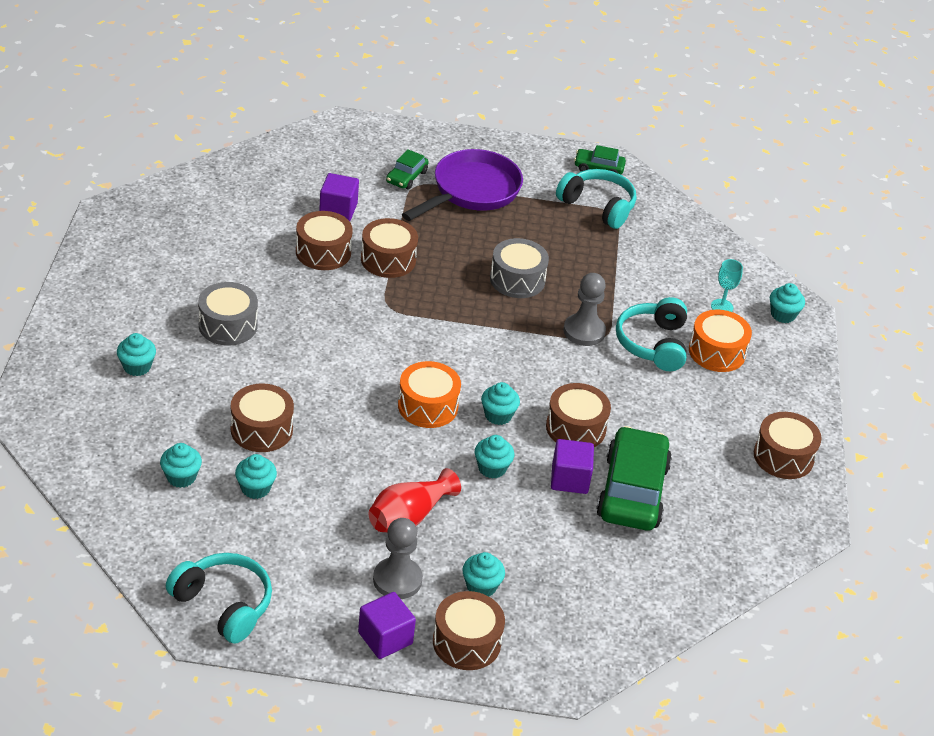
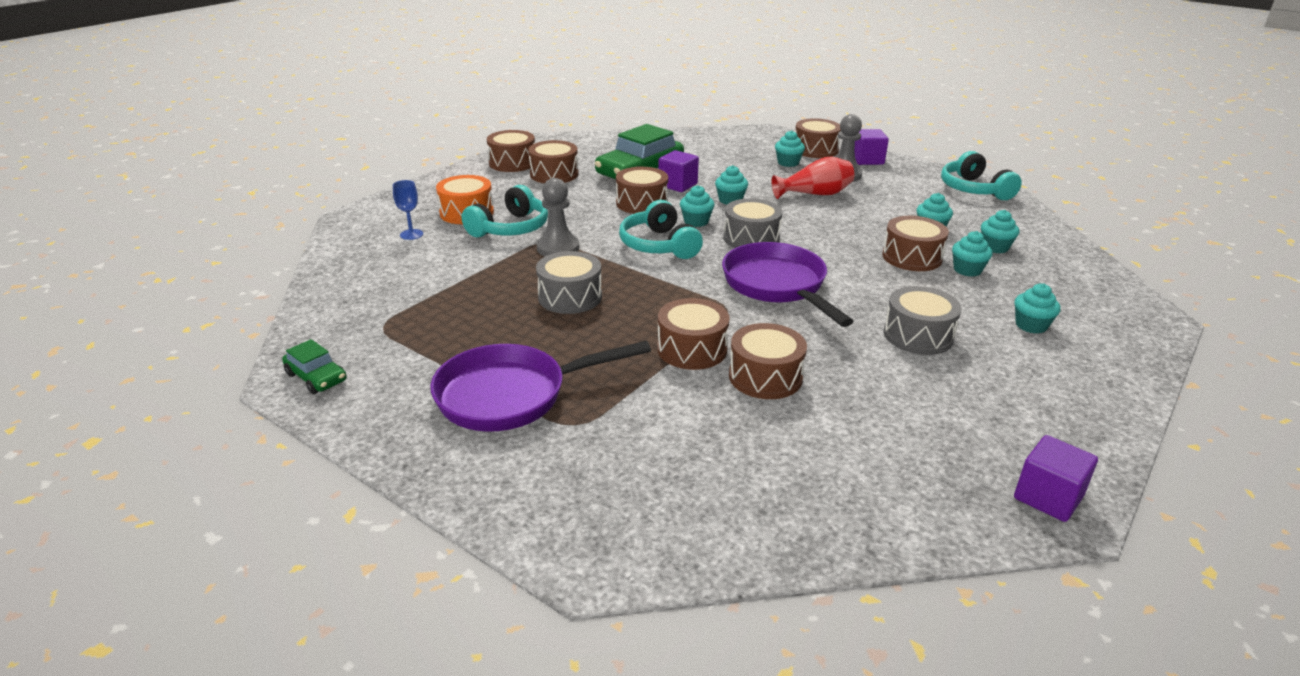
camera: 145 degrees left, 10 degrees down
(338, 210) = (710, 421): purple cube -> purple cube (1048, 497)
(365, 346) = (777, 286): none -> purple pan
(406, 177) = (576, 439): green car -> none
(428, 406) = (751, 238): orange drum -> grey drum
(598, 206) = (387, 337): turquoise headphones -> turquoise headphones (659, 245)
(715, 450) = (554, 174): none -> brown drum
(722, 306) = (411, 234): turquoise goblet -> blue goblet
(783, 315) = (371, 218): turquoise cupcake -> turquoise cupcake (967, 270)

